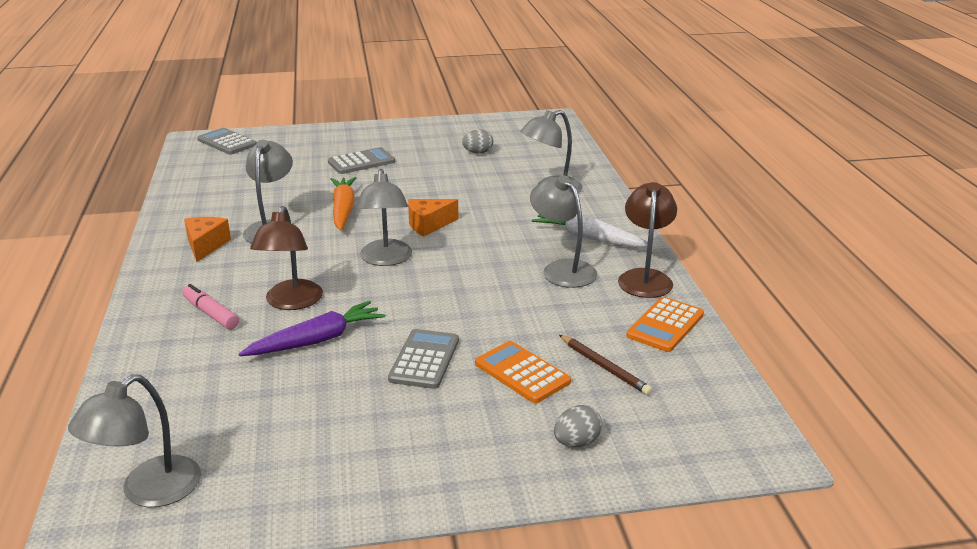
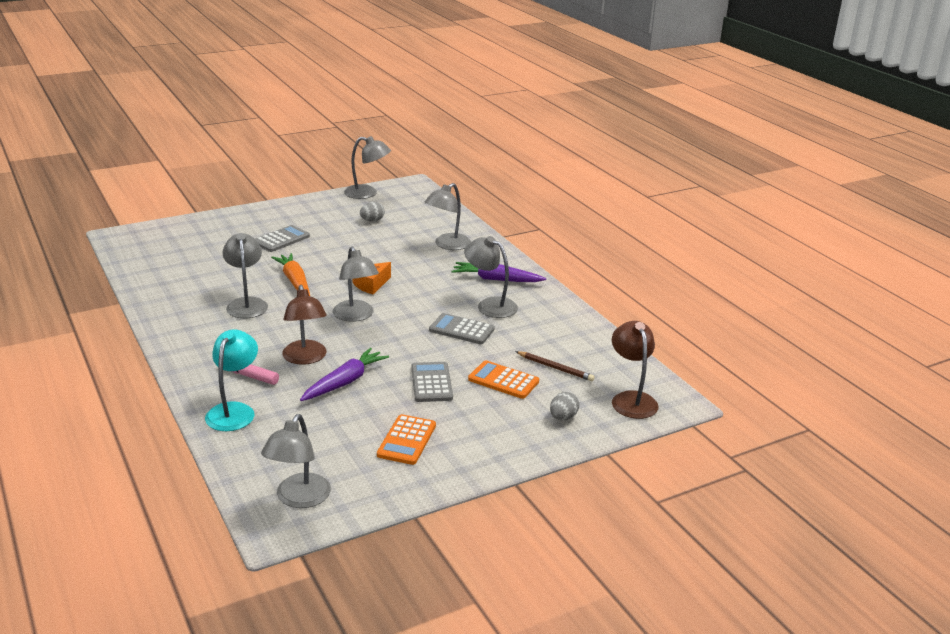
camera: 20 degrees left, 0 degrees up
(162, 355) = (234, 411): none -> turquoise lamp
(205, 245) = (202, 325): orange cheese -> none
(227, 142) = (150, 235): grey calculator -> grey calculator (461, 330)
(491, 123) = (367, 193): none -> grey lamp
(589, 238) = (496, 279): white carrot -> purple carrot
(645, 277) = (550, 303): brown lamp -> brown lamp (631, 399)
(665, 325) = (580, 334): orange calculator -> orange calculator (407, 440)

